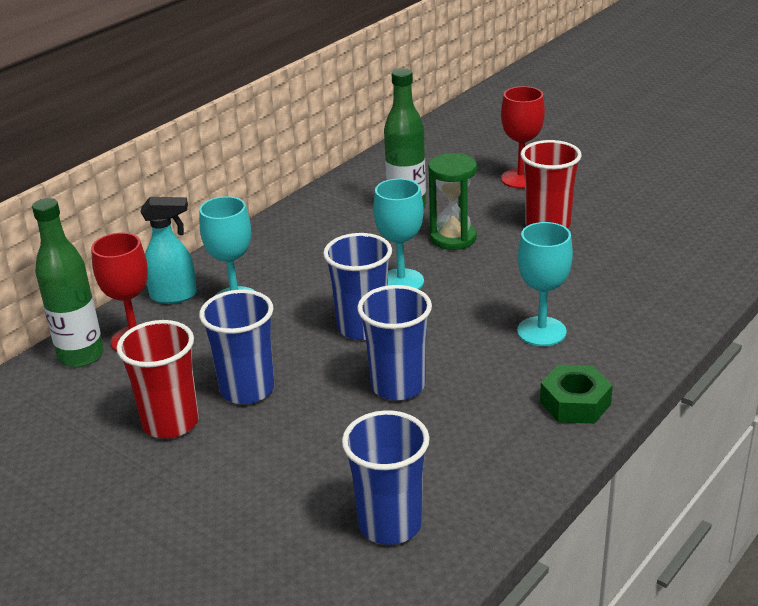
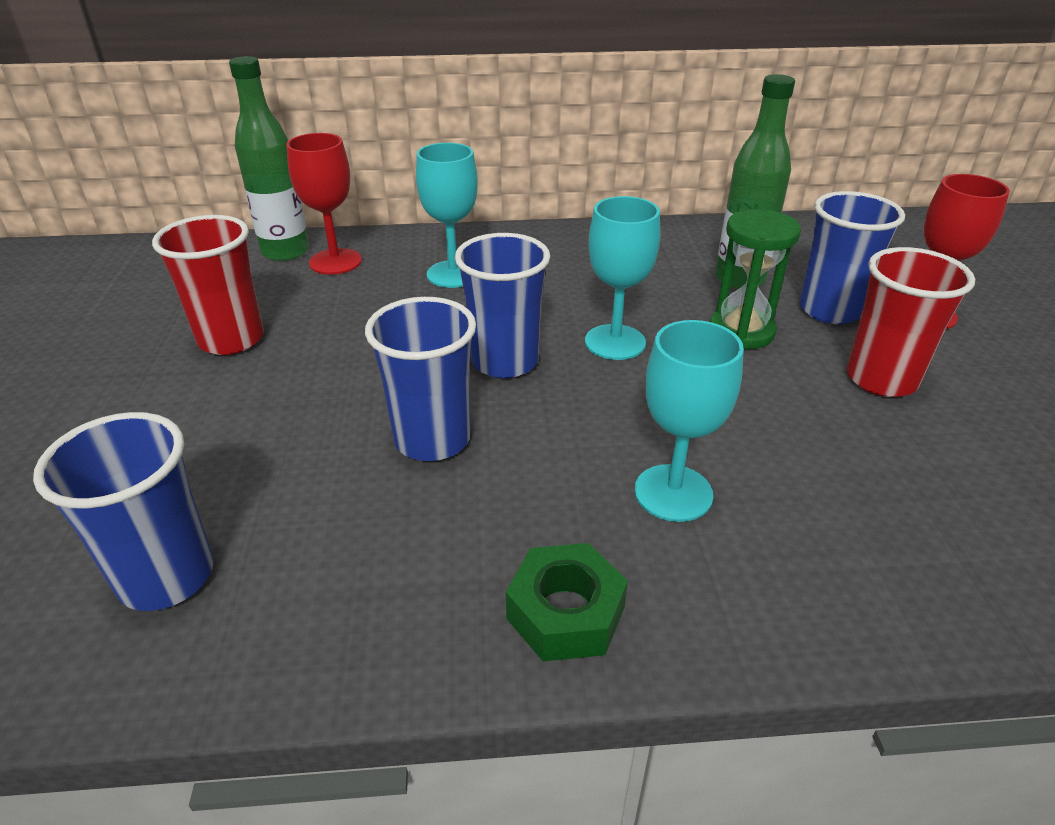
camera: 45 degrees right, 5 degrees up
(174, 296) = (420, 245): turquoise spray bottle -> none
(247, 389) = (323, 352): blue cup -> blue cup (829, 310)

